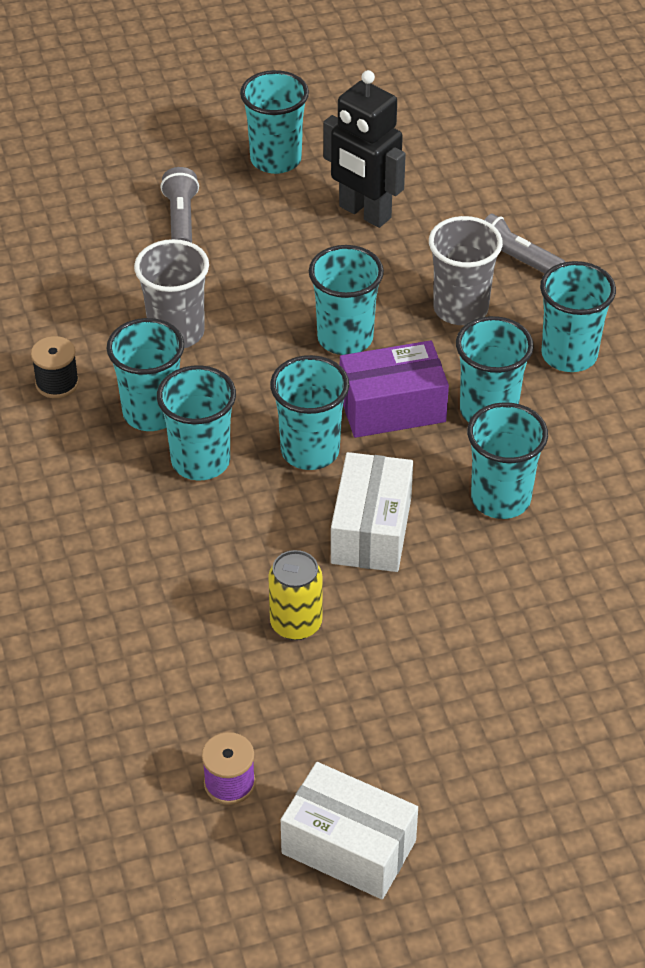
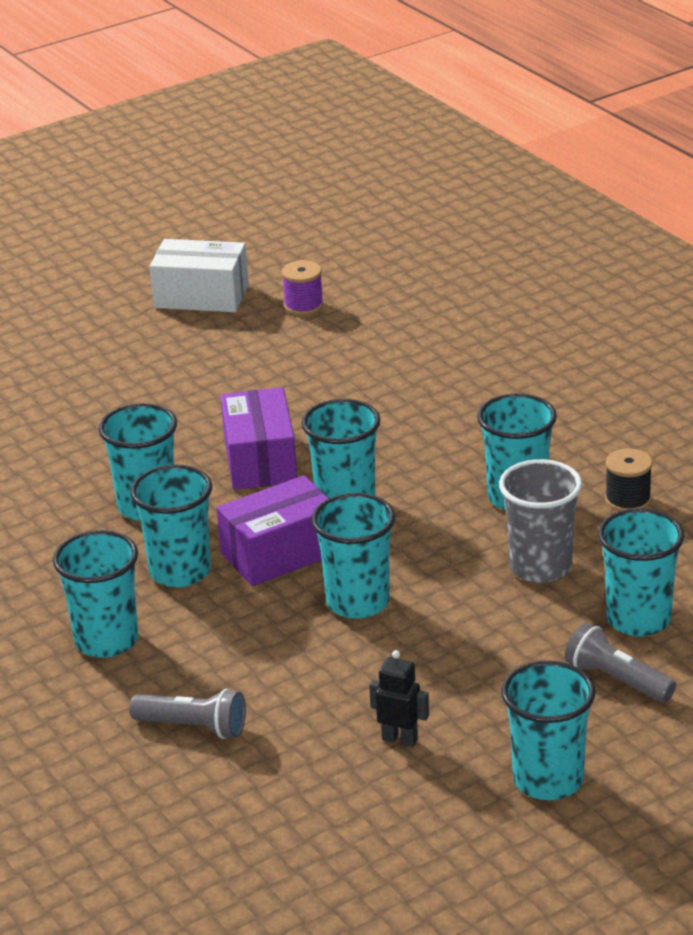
camera: 165 degrees right, 15 degrees down
(181, 219) = (616, 680): grey flashlight -> grey flashlight turned 150 degrees clockwise
(200, 461) = (445, 473): turquoise cup -> turquoise cup (638, 619)
(296, 623) = (297, 391): yellow can -> none
(364, 213) = (400, 739): black robot -> black robot, size x0.50
(371, 530) = (260, 460): white box -> purple box
(460, 309) = (241, 659): grey cup -> none

